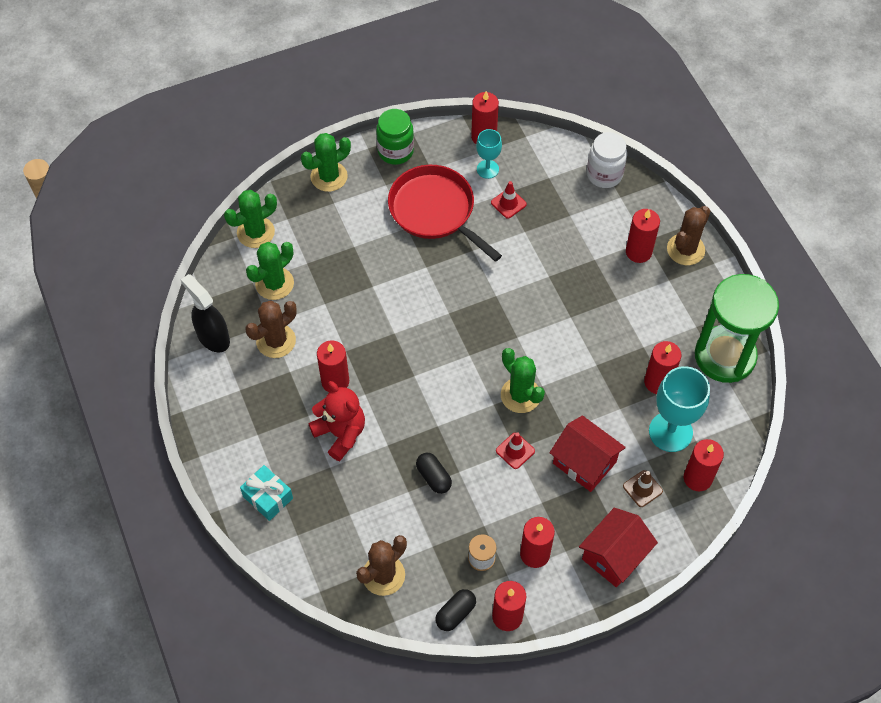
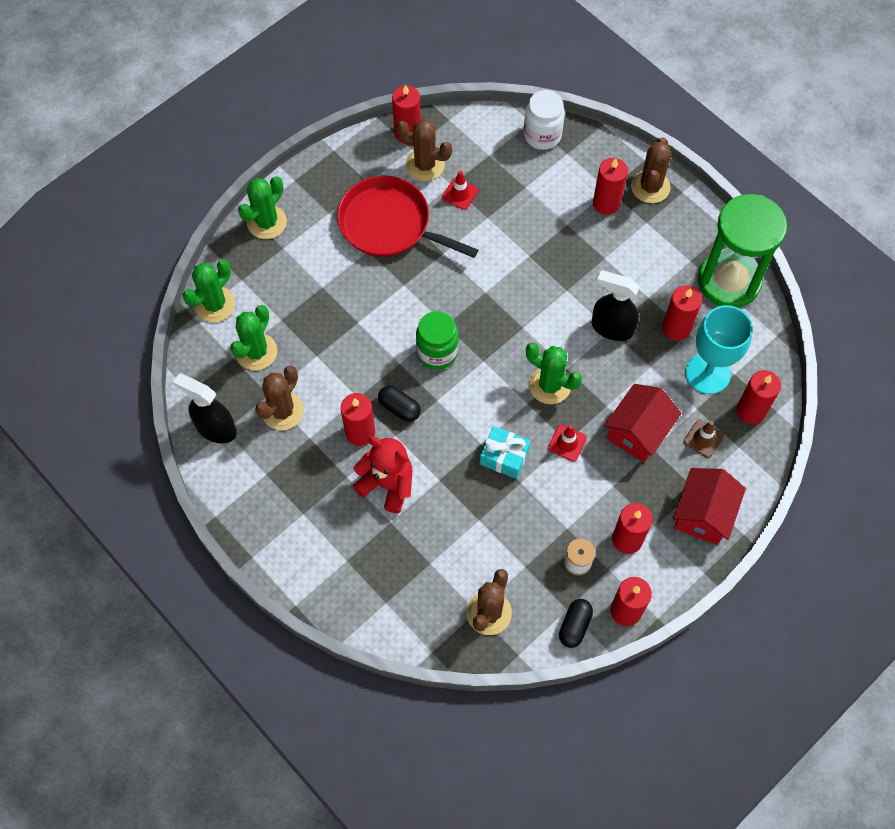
camera: 20 degrees left, 5 degrees up
(268, 497) = (340, 575): turquoise gift -> turquoise gift (504, 457)
(395, 151) = (324, 175): green jar -> green jar (437, 352)
(433, 477) = (498, 497): black capsule -> black capsule (399, 408)
(487, 169) = (425, 165): turquoise goblet -> brown cactus
(584, 462) = (638, 432): red house -> red house turned 75 degrees counterclockwise
(598, 363) = (611, 328): none -> black spray bottle

